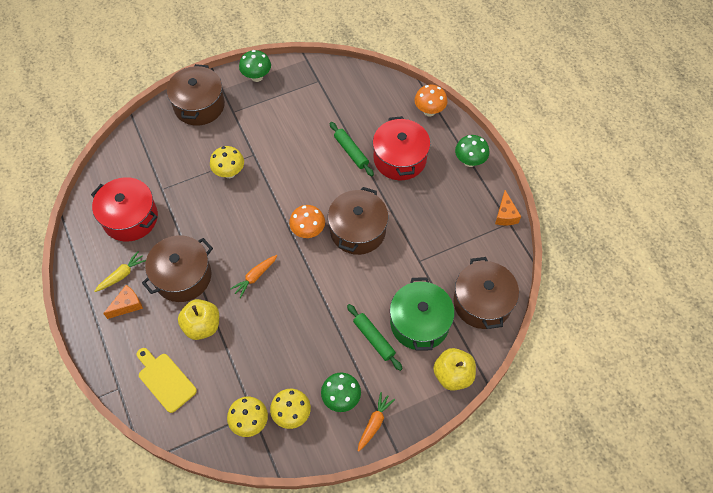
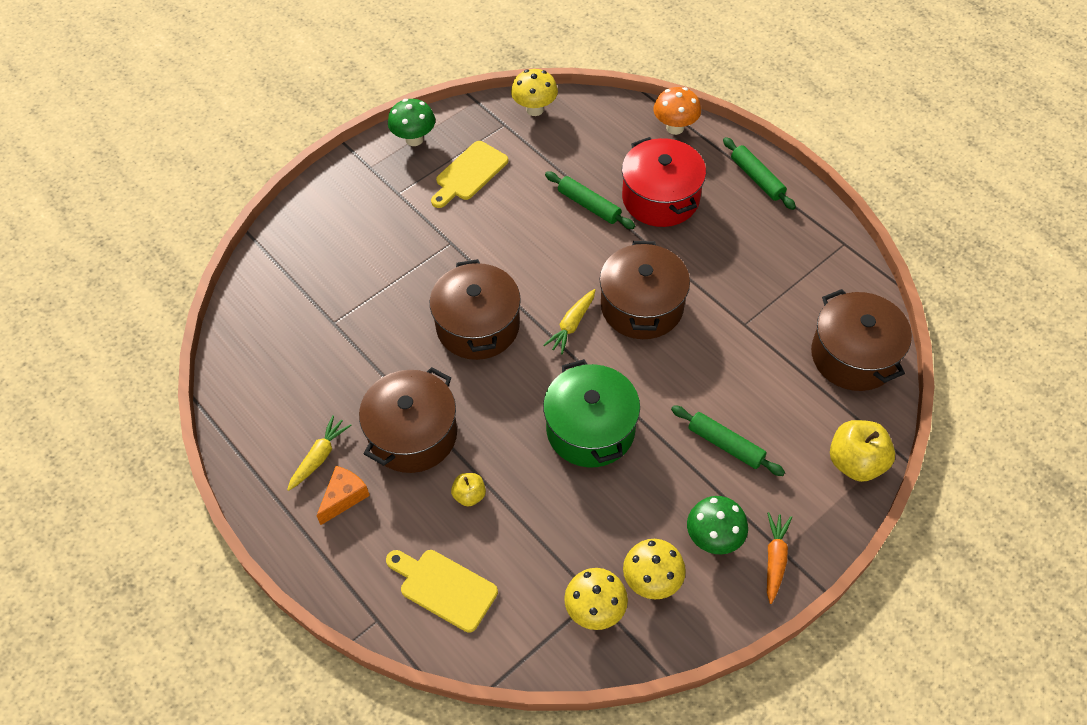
camera: 15 degrees left, 5 degrees down
(130, 218) = (301, 374): red pot -> none
(199, 105) = (345, 196): brown pot -> brown pot (478, 326)
(202, 326) = (469, 495): yellow apple -> yellow apple, size x0.54
(229, 172) = (425, 275): yellow mushroom -> yellow mushroom (535, 109)
(255, 277) = (520, 407): orange carrot -> none
(283, 110) = (469, 173): none -> yellow cutting board
(308, 231) = (572, 325): orange mushroom -> yellow carrot
(419, 323) = (780, 406): green pot -> green pot (590, 429)
(469, 161) = (757, 178): green mushroom -> green rolling pin
(505, 215) = (835, 234): orange cheese -> none

